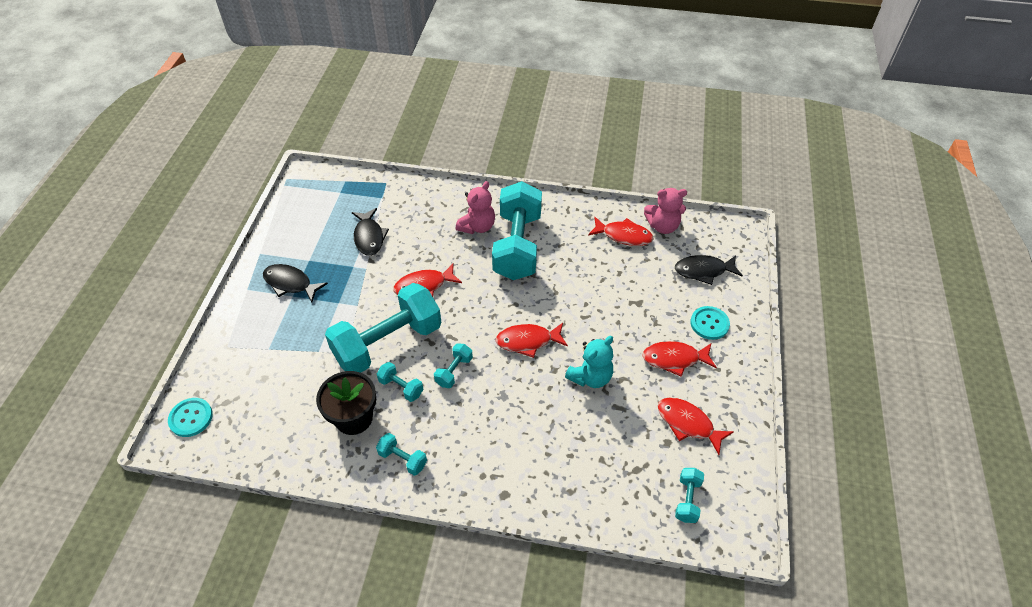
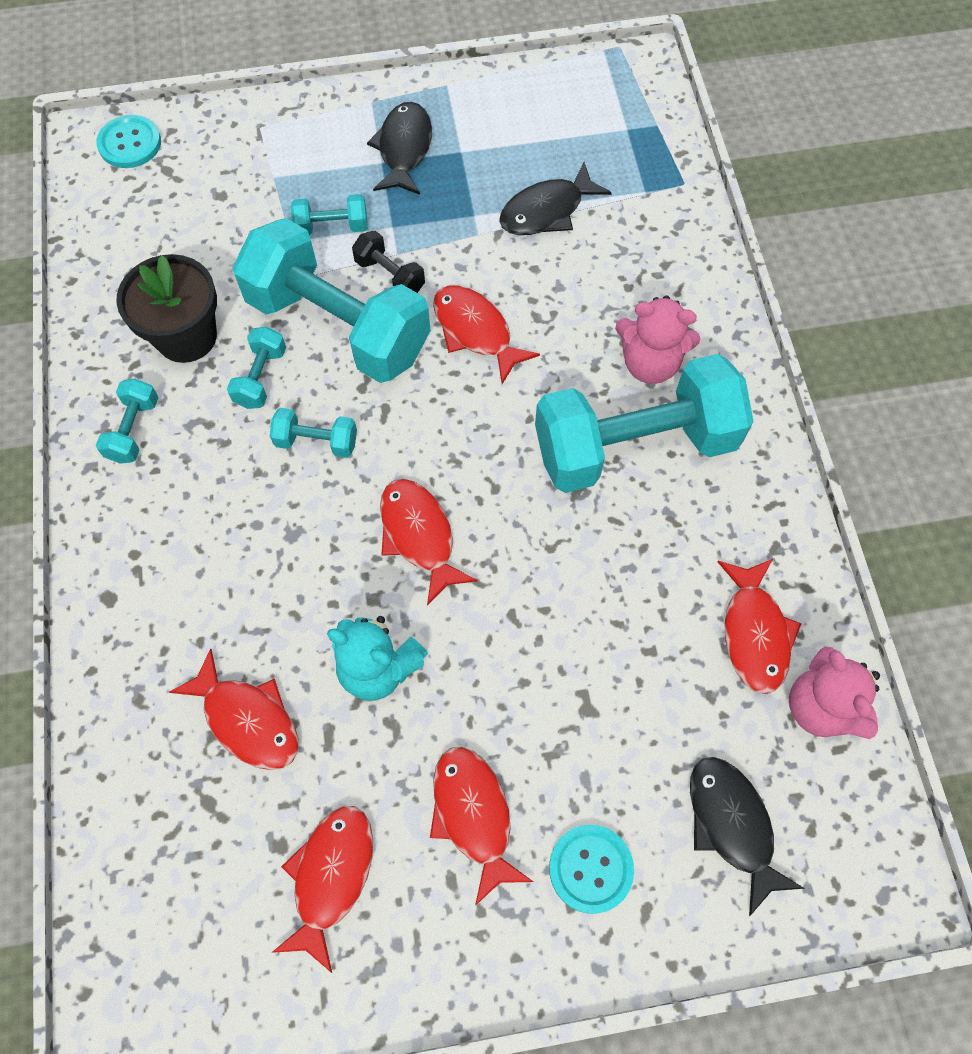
camera: 70 degrees right, 15 degrees up
(369, 312) = (390, 276): none -> black dumbbell
(598, 441) = (248, 719): none -> red fish
(687, 500) = (169, 911): turquoise dumbbell -> turquoise dumbbell (332, 227)

